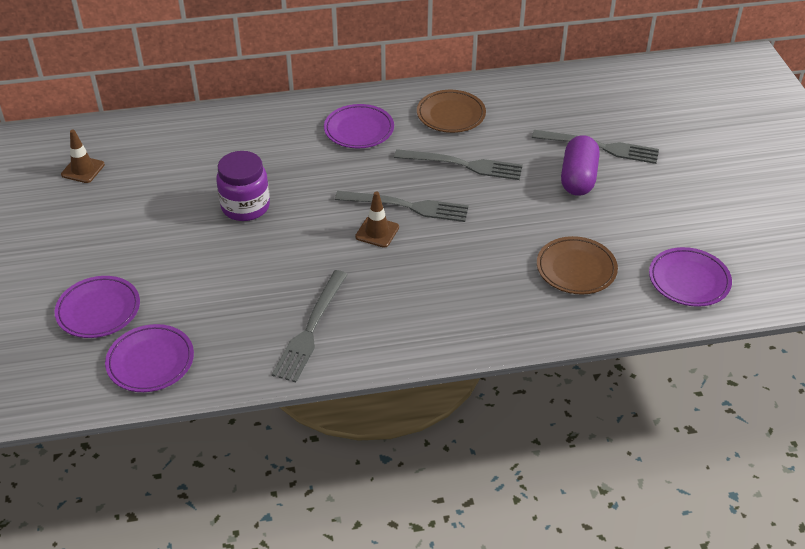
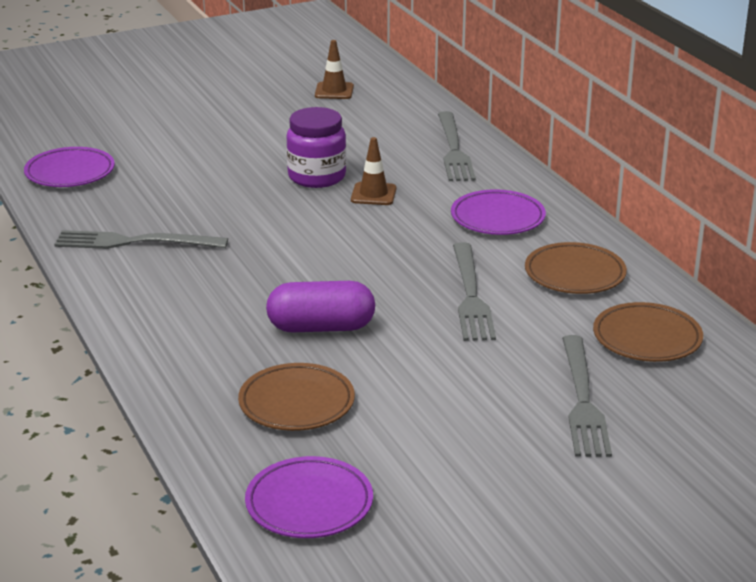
camera: 75 degrees right, 15 degrees down
(98, 310) = (133, 137): purple plate -> none
(377, 232) = (308, 256): brown traffic cone -> brown traffic cone (373, 194)
(406, 206) = (365, 268): grey fork -> grey fork (453, 150)
(538, 106) = (647, 338): none -> brown plate
(578, 178) = (495, 388): purple capsule -> purple capsule (321, 327)

